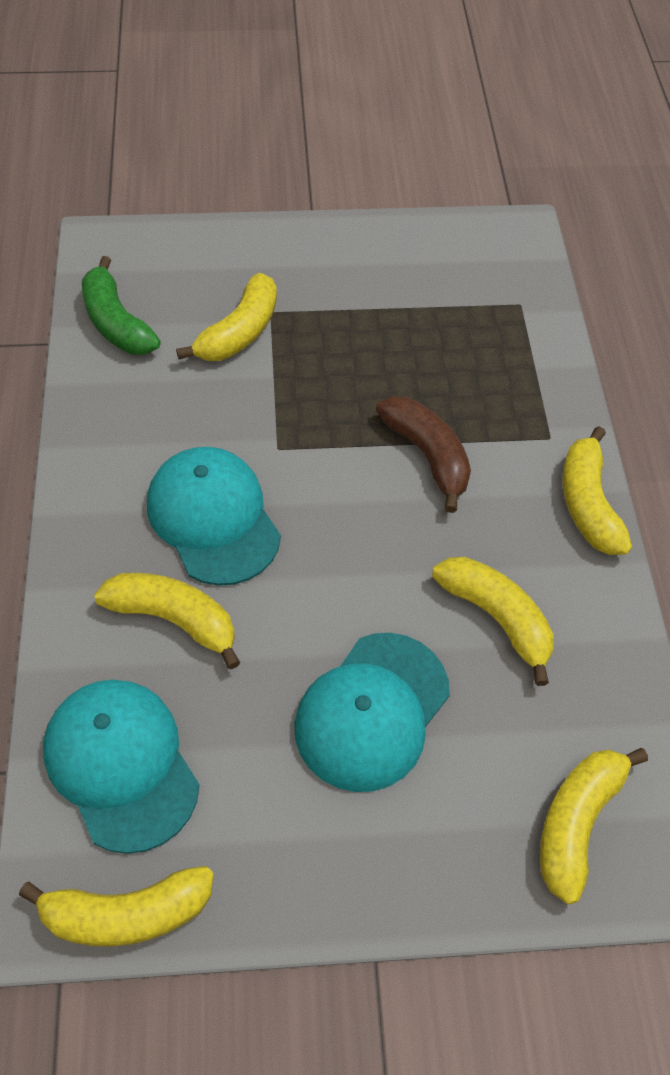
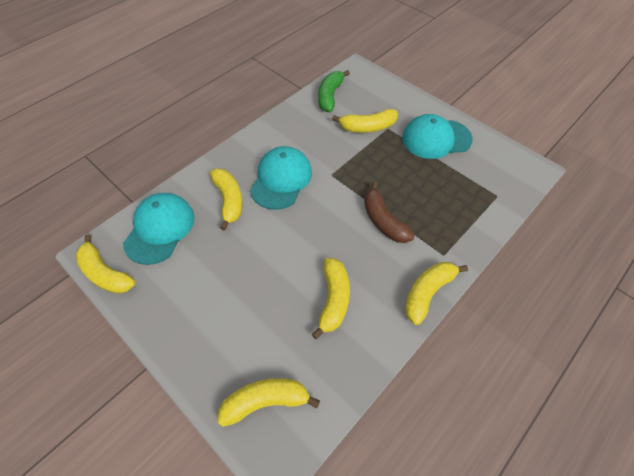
camera: 50 degrees right, 0 degrees up
(372, 711) = (249, 287): turquoise cap -> turquoise cap (436, 139)
(428, 456) = (383, 220): brown banana -> brown banana turned 135 degrees clockwise

